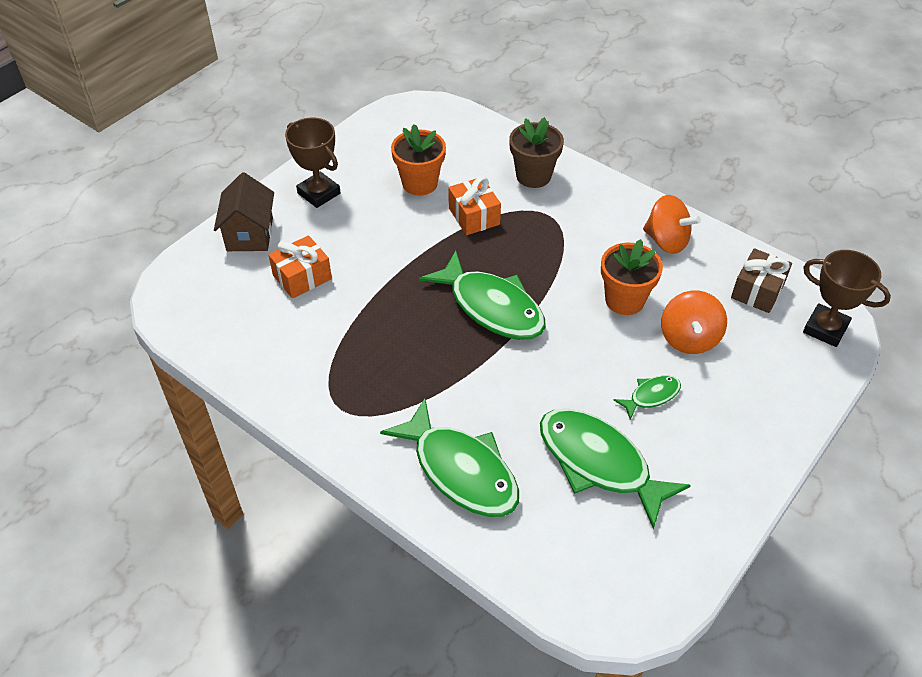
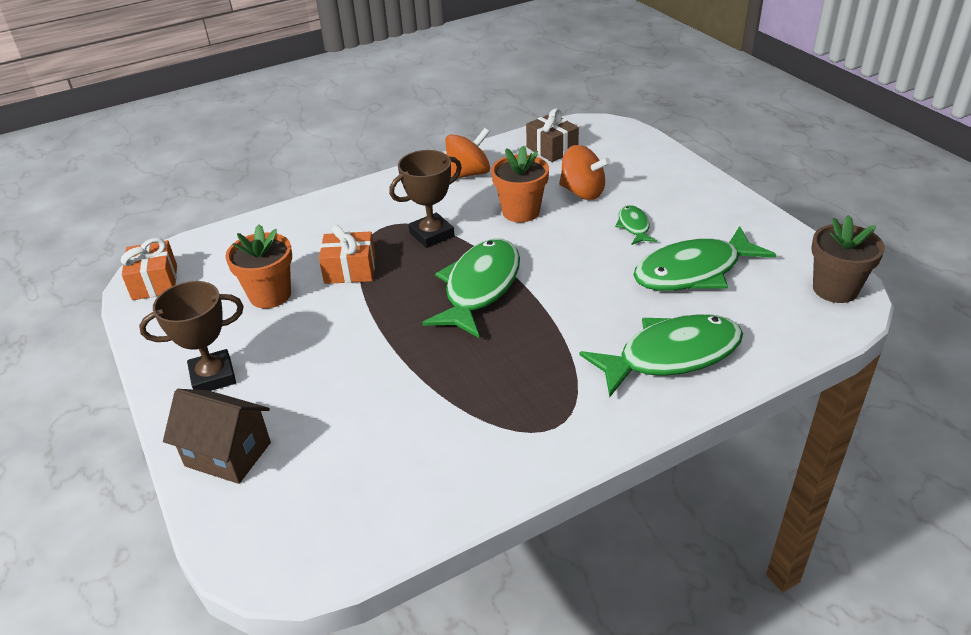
camera: 65 degrees left, 10 degrees down
(302, 277) = (338, 419): orange gift -> orange gift (155, 282)
(492, 307) = (479, 288): green fish -> green fish turned 45 degrees counterclockwise
(533, 176) = (328, 221): brown flower pot -> brown flower pot (835, 289)
(825, 329) = (607, 133): brown trophy -> brown trophy (431, 234)

